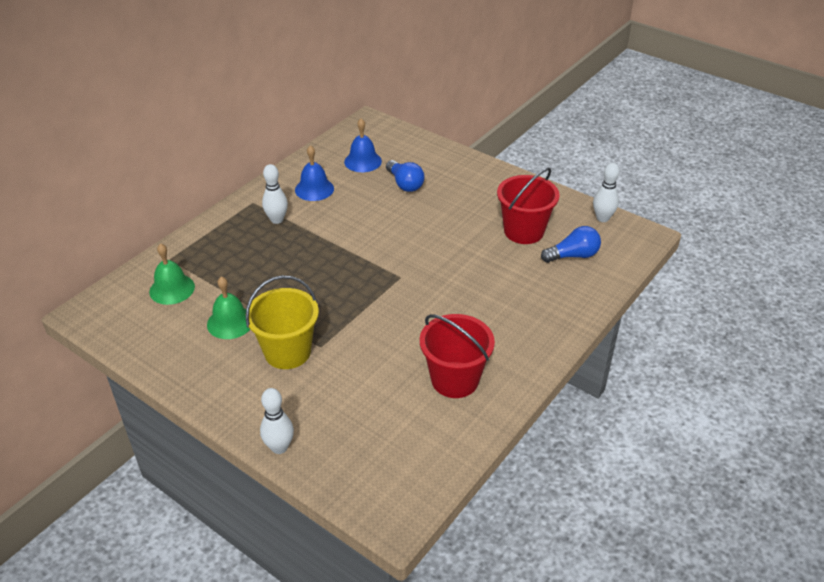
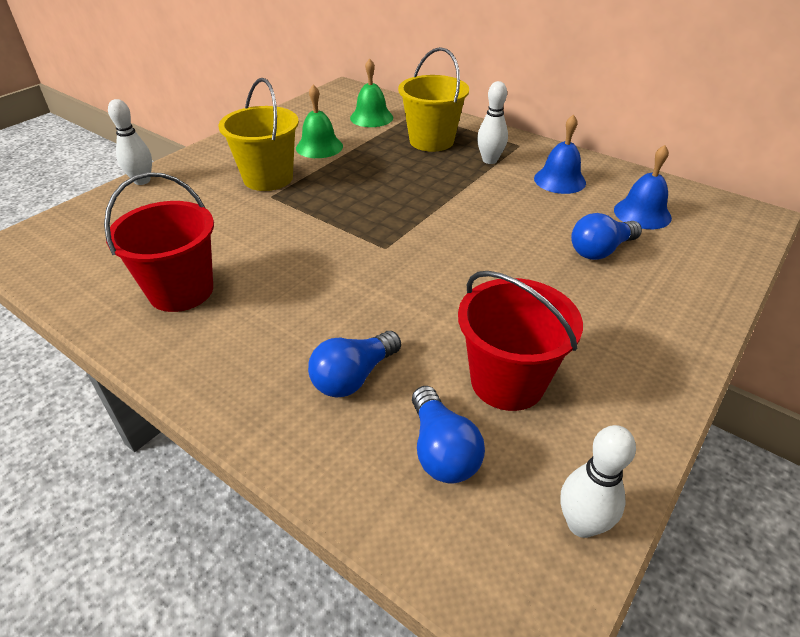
camera: 90 degrees right, 0 degrees up
(234, 250) = (431, 141): none -> yellow bucket
(528, 287) = (353, 377): none -> blue light bulb

